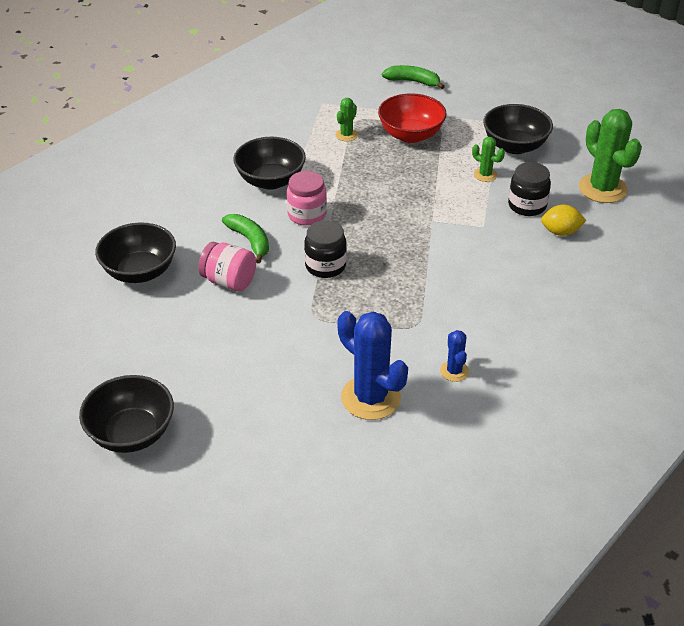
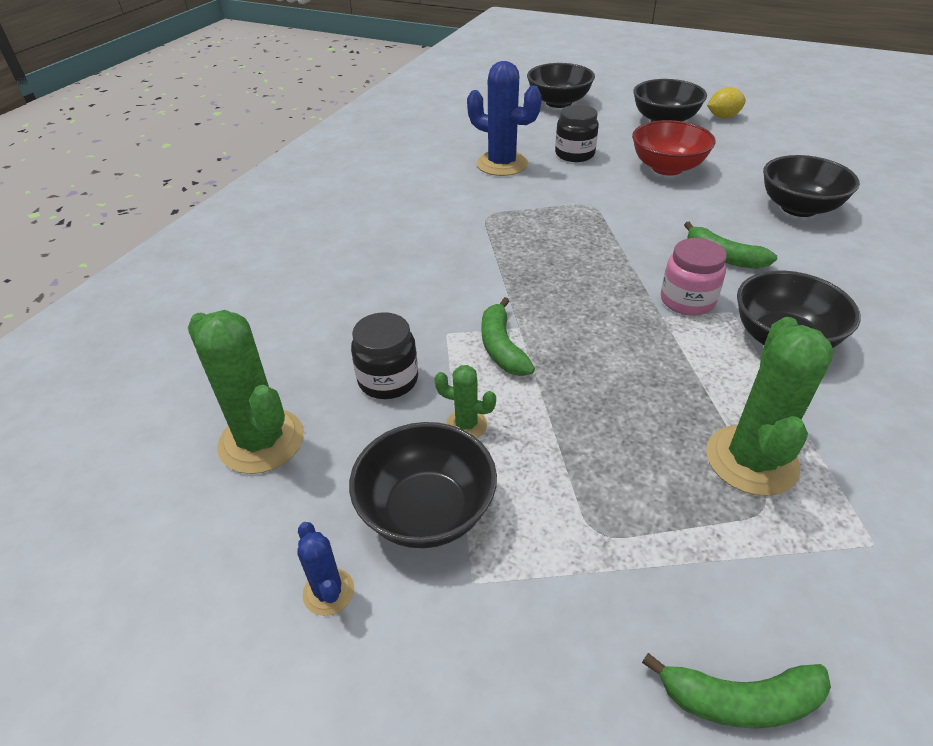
camera: 165 degrees right, 0 degrees up
(229, 281) = (701, 216): pink jar -> none
(231, 519) = (558, 102): none -> black bowl
(325, 266) = (615, 248): black jar -> black jar (574, 154)
(346, 135) = (751, 460): green cactus -> green cactus, size x2.01
(411, 135) = (636, 491): red bowl -> red bowl (667, 168)
(449, 210) = (502, 347): none -> green banana
(454, 371) = (437, 191): blue cactus -> blue cactus (328, 592)
(560, 232) = (336, 347): yellow lemon -> yellow lemon (723, 117)

